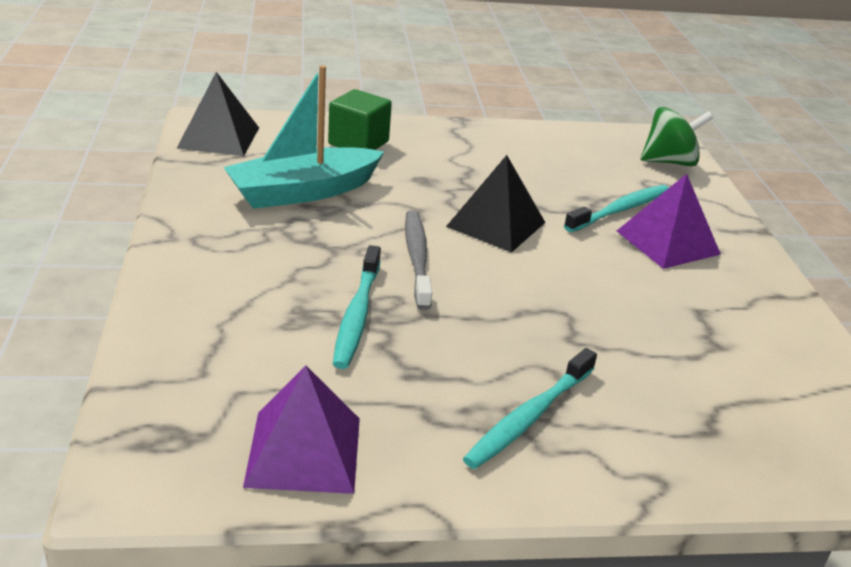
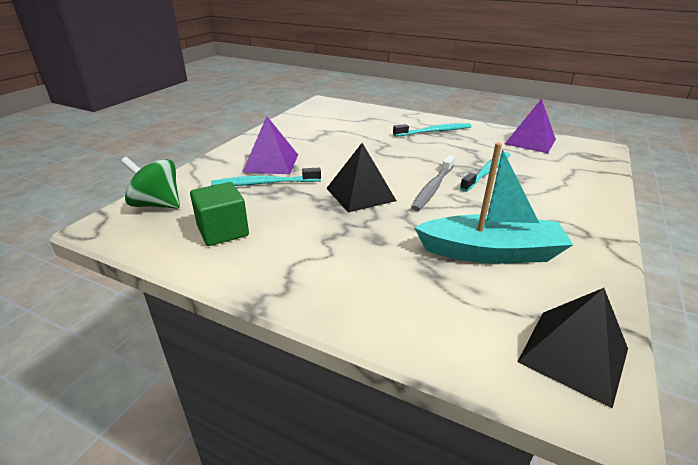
camera: 145 degrees left, 0 degrees up
(358, 143) = (405, 298): green cube -> green cube (223, 231)

